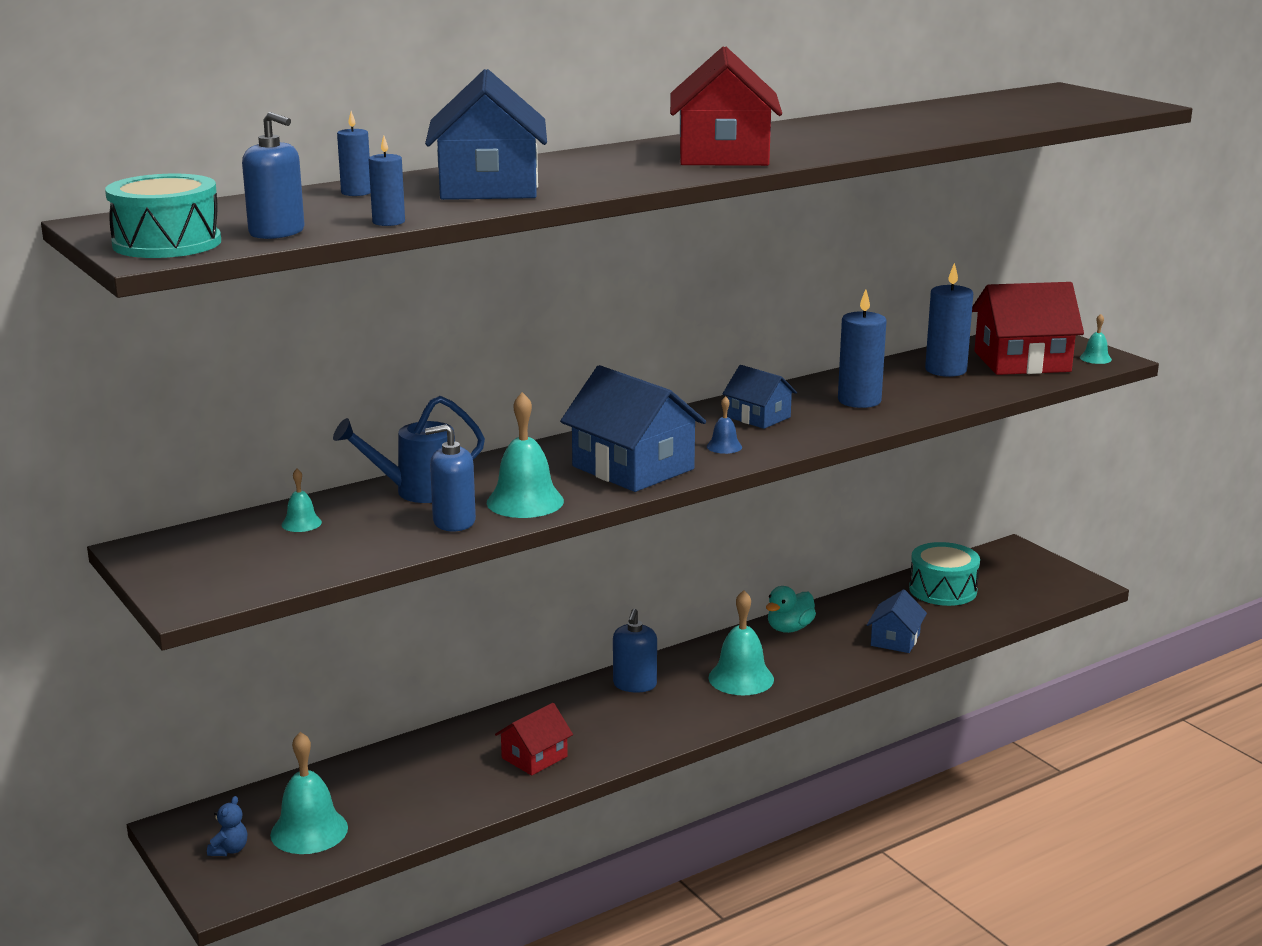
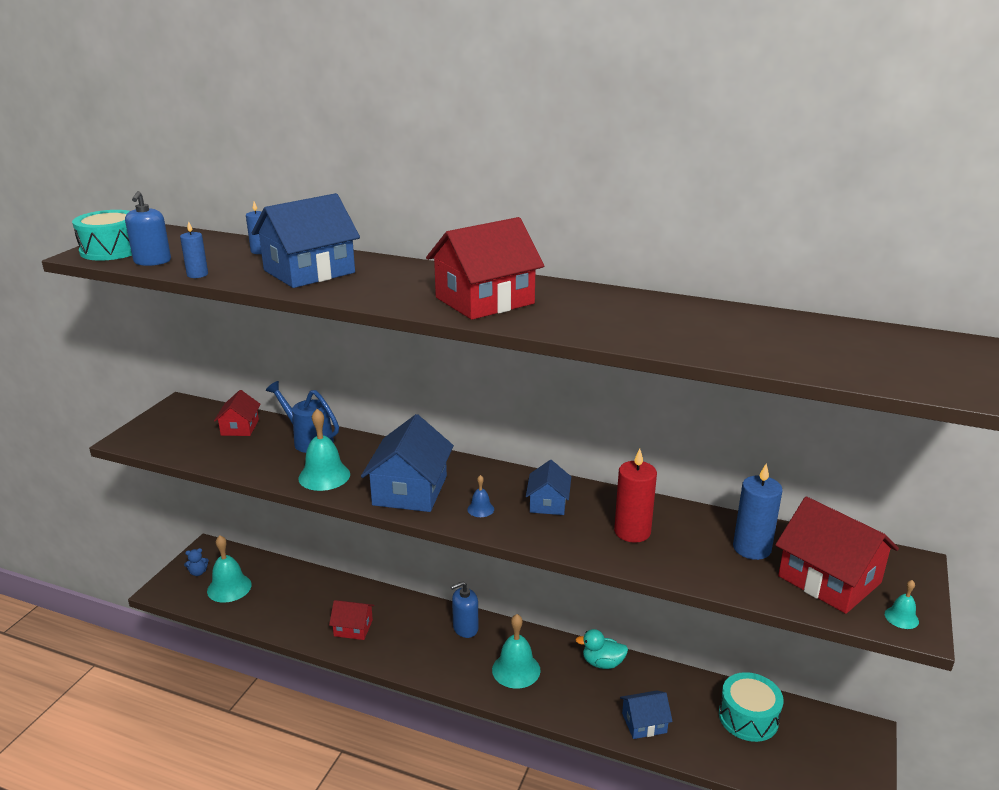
camera: 55 degrees right, 5 degrees up
(301, 523) = (240, 427): turquoise bell -> red house
(454, 522) = (277, 466): blue soap dispenser -> none
(859, 401) = (632, 532): blue candle -> red candle

